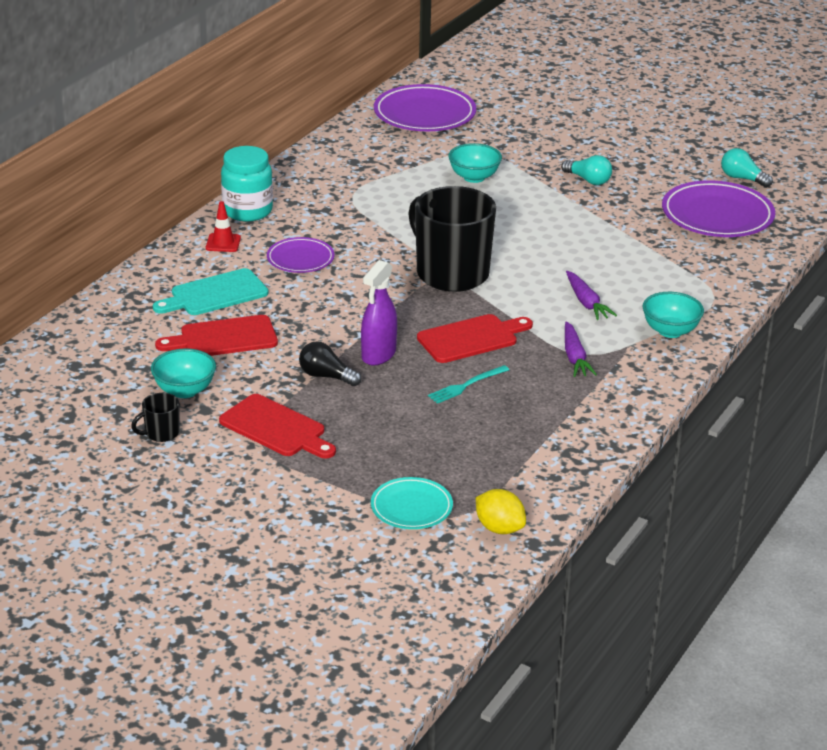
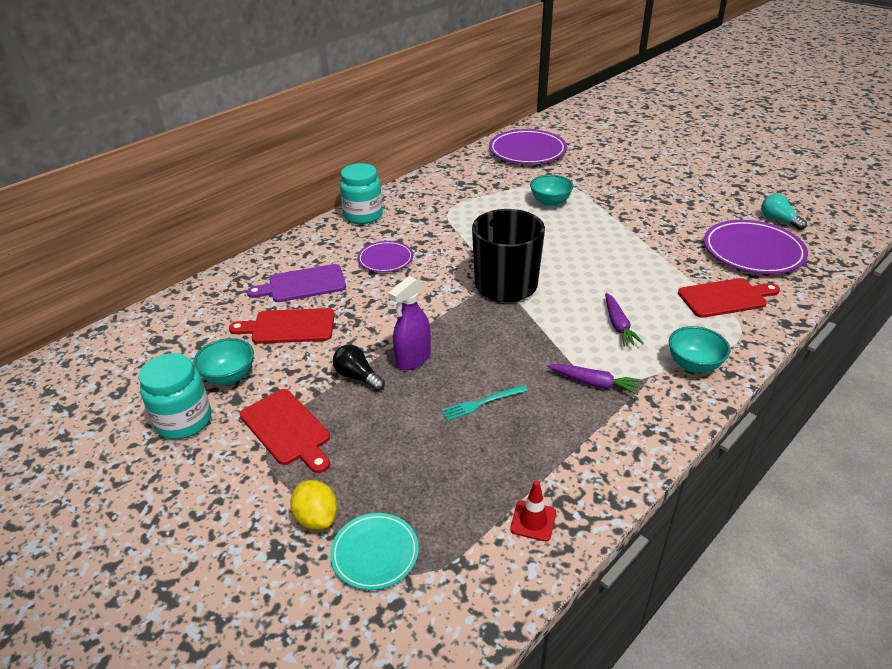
camera: 15 degrees right, 5 degrees up
(161, 433) = (184, 421): black mug -> turquoise jar
(215, 294) = (303, 284): turquoise cutting board -> purple cutting board
(223, 243) = (332, 240): red traffic cone -> red traffic cone (533, 521)
(471, 338) = (502, 351): red cutting board -> red cutting board (725, 298)
(499, 528) = (458, 601): yellow lemon -> yellow lemon (316, 518)
(575, 357) = (594, 383): purple carrot -> purple carrot turned 75 degrees counterclockwise
(588, 180) = (644, 211): turquoise light bulb -> none

